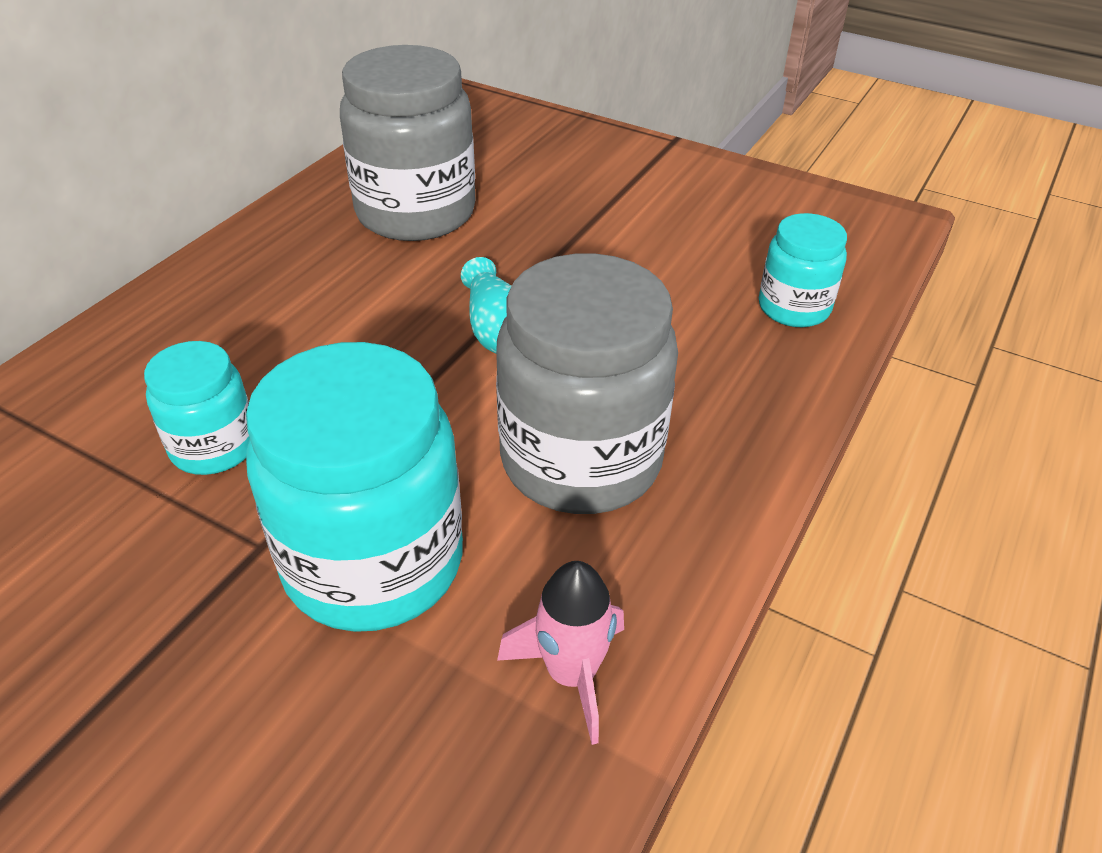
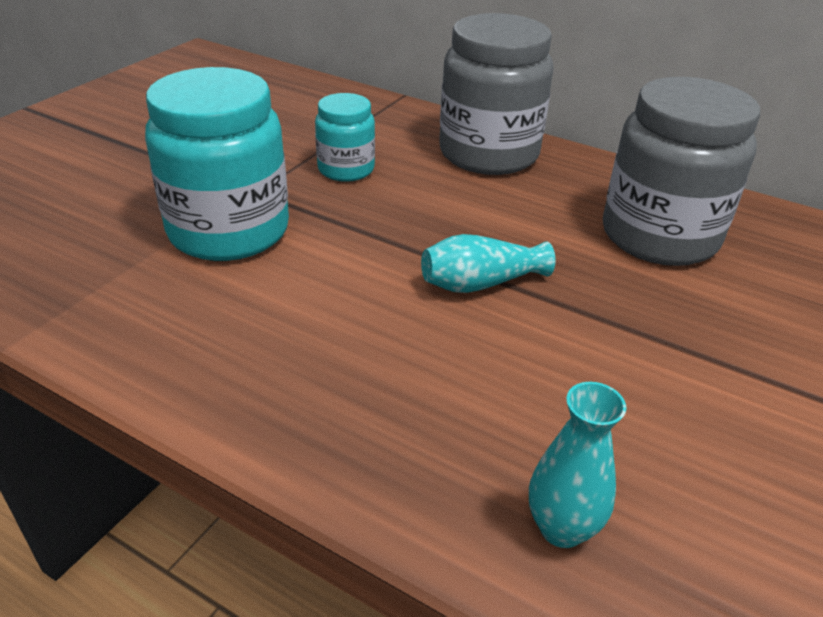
camera: 90 degrees right, 5 degrees down
(571, 674) = (101, 312): pink rocket -> none
(581, 460) = (308, 326): grey jar -> grey jar (488, 154)
(793, 308) = (561, 528): turquoise jar -> turquoise vase

